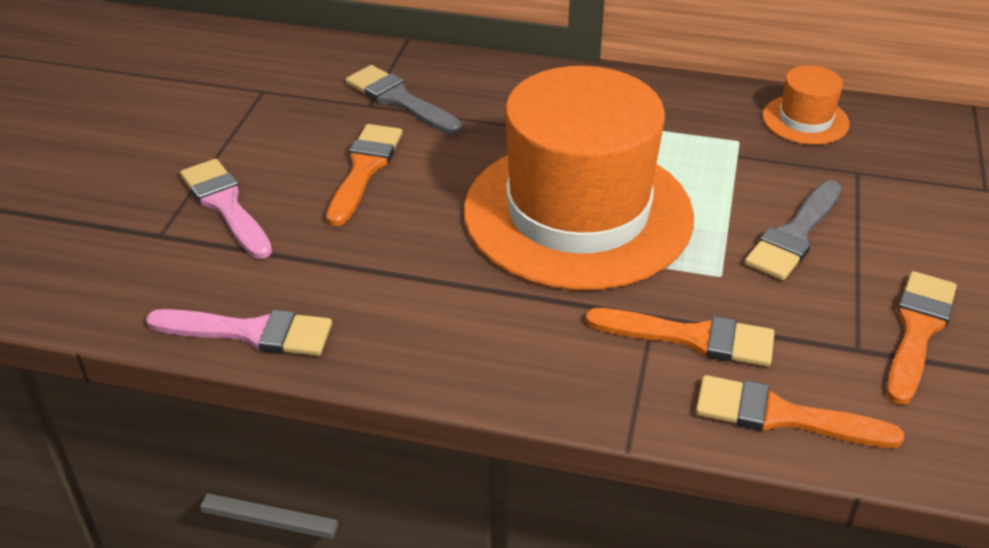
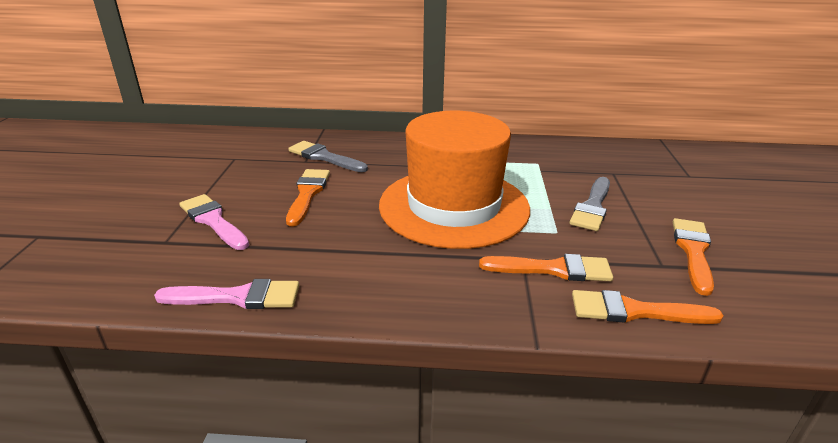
camera: 10 degrees left, 10 degrees down
(805, 120) = (571, 151): orange hat -> none

